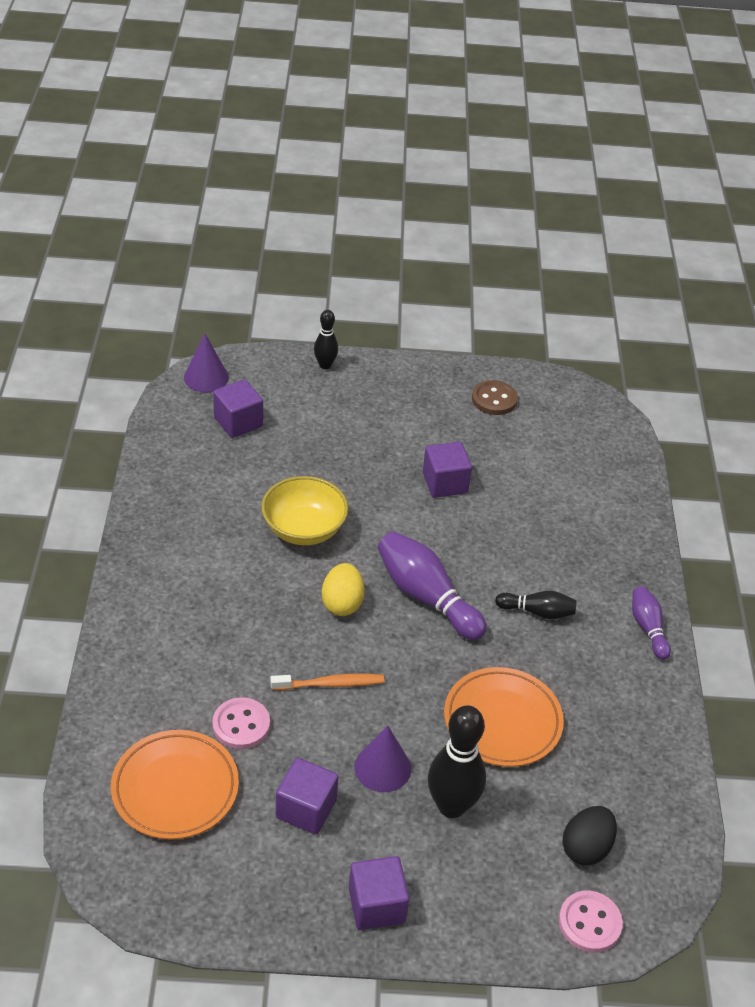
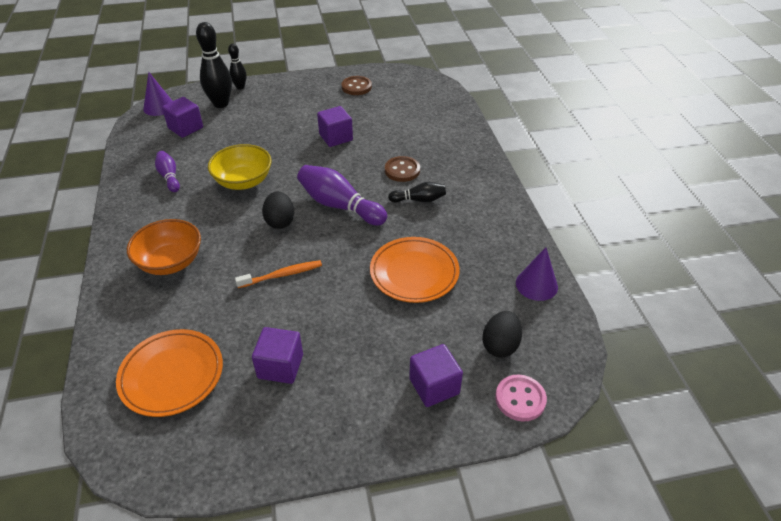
camera: 10 degrees left, 0 degrees up
(192, 632) = (170, 262): none -> orange bowl
(241, 725) = (218, 317): pink button -> none
(342, 603) = (280, 221): yellow egg -> black egg
(376, 905) = (352, 426): purple cube -> purple cube (434, 386)
(382, 767) = (334, 323): purple cone -> purple cone (536, 285)
(451, 806) = (392, 339): black bowling pin -> black bowling pin (221, 104)
(525, 559) = (402, 170): none -> brown button
(648, 628) = (496, 195): purple bowling pin -> purple bowling pin (169, 177)

